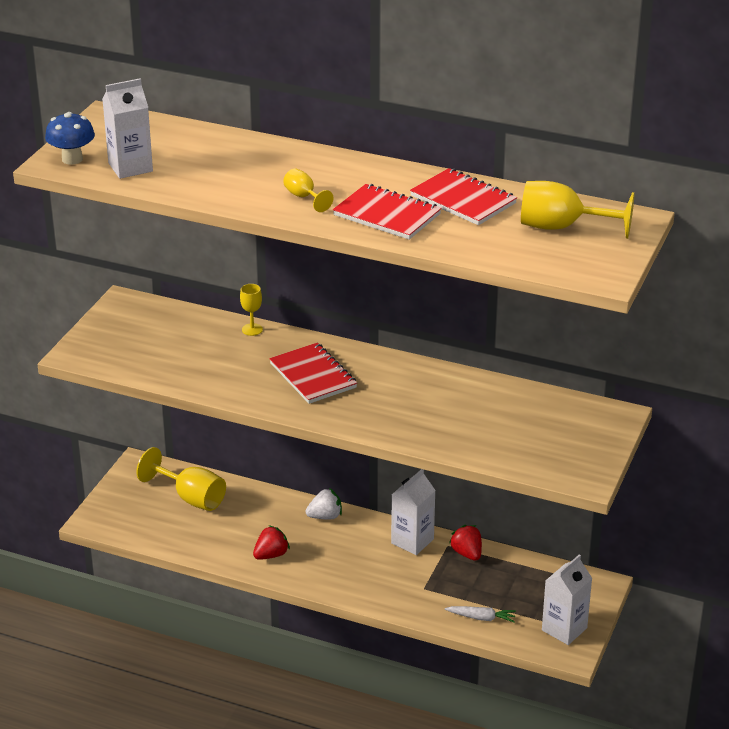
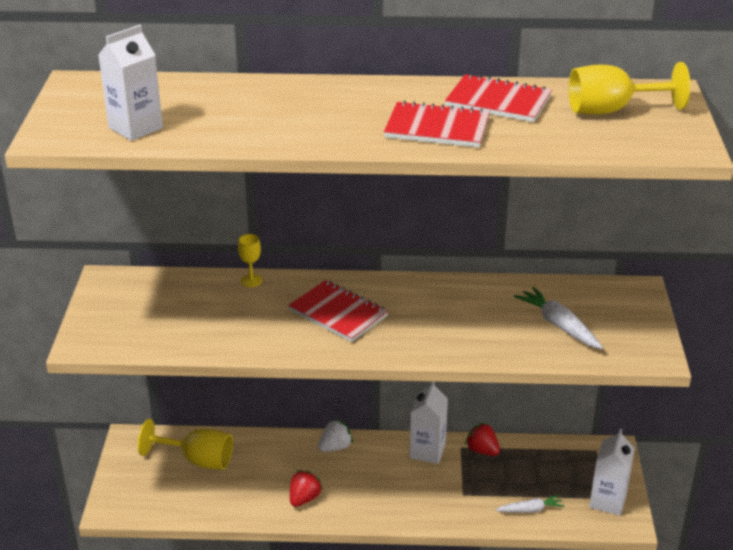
camera: 20 degrees left, 0 degrees up
(72, 159) = (65, 130): blue mushroom -> none
(304, 197) = (340, 126): yellow goblet -> none
(513, 431) = (558, 325): none -> white carrot

